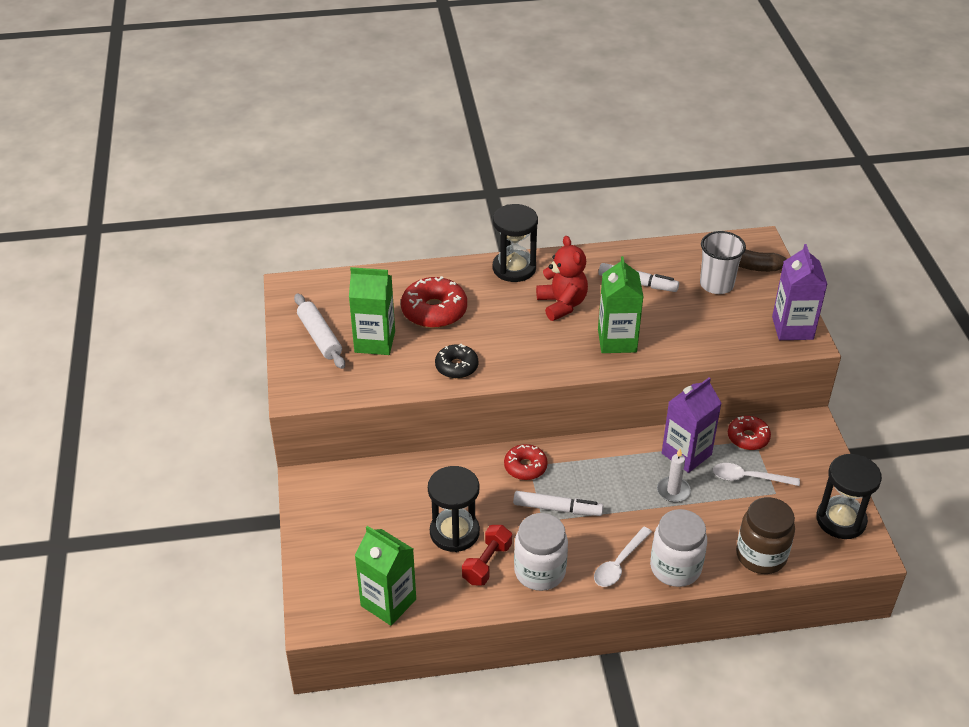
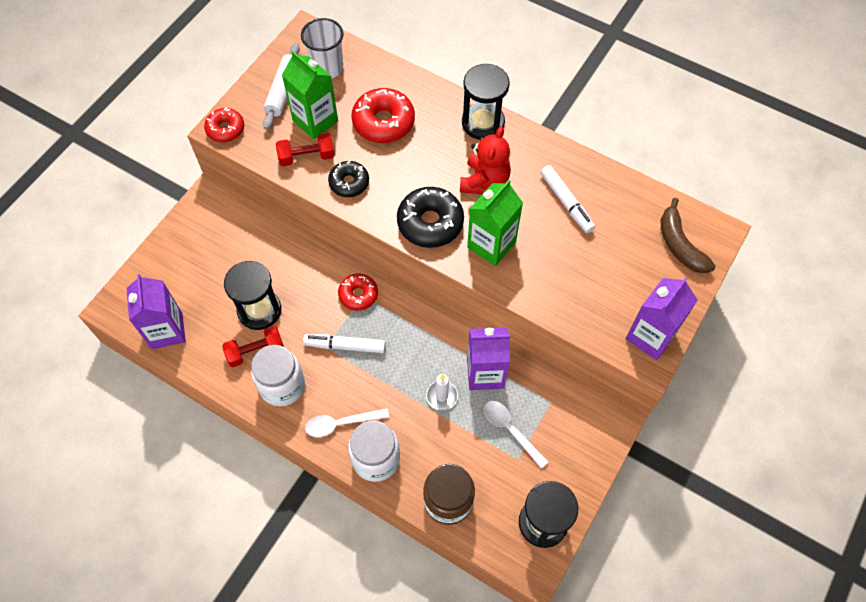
camera: 40 degrees right, 20 degrees up
(388, 602) = (167, 330): green carton -> purple carton
(398, 370) = (306, 157): none -> red dumbbell
(554, 354) = (430, 223): none -> black donut
(557, 509) = (345, 346): white marker -> white marker turned 135 degrees clockwise
(716, 284) = (631, 249): white cup -> white cup (327, 68)
(748, 438) = (548, 396): red donut -> red donut (225, 129)

